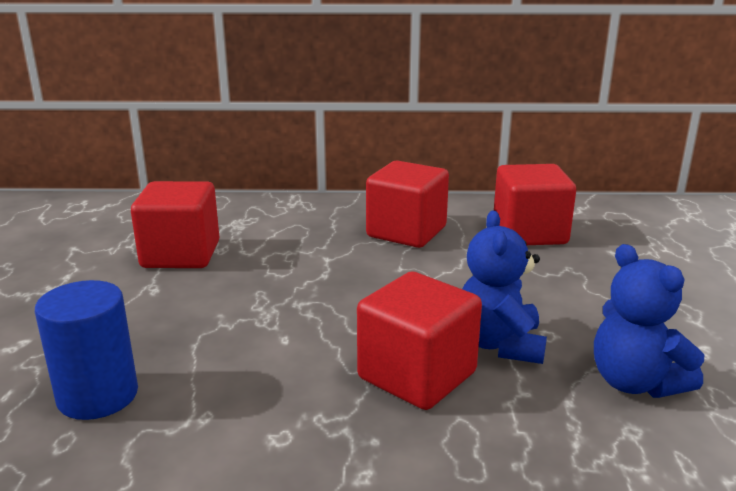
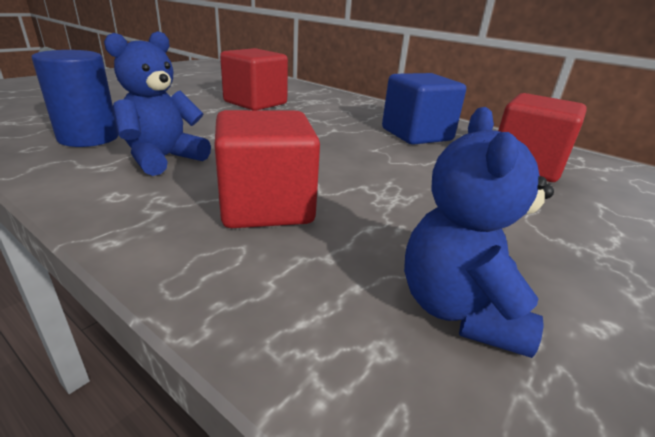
camera: 35 degrees right, 5 degrees up
(406, 232) = (416, 135): red cube -> blue cube
(499, 344) = (369, 218): blue teddy bear -> blue teddy bear (163, 159)

